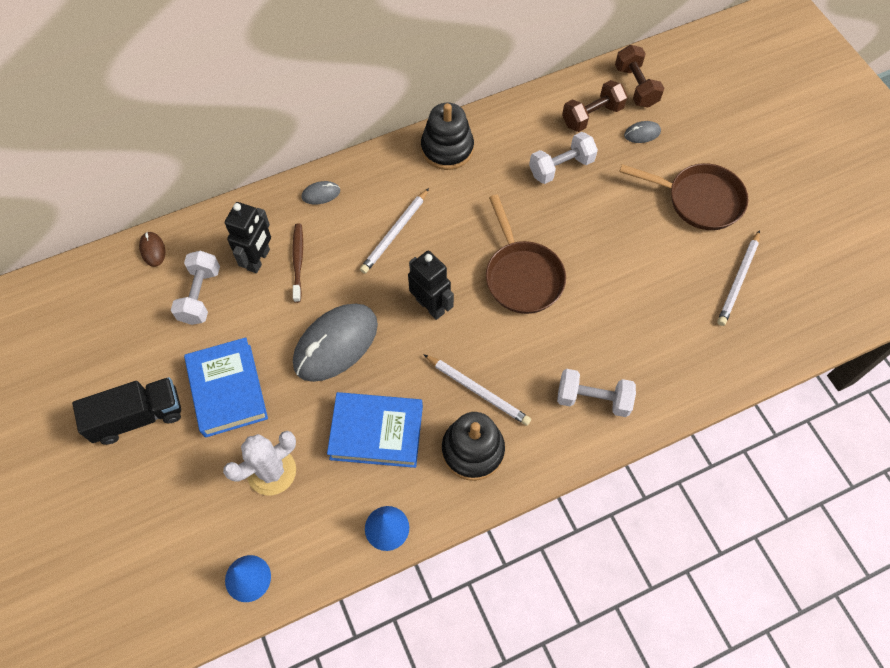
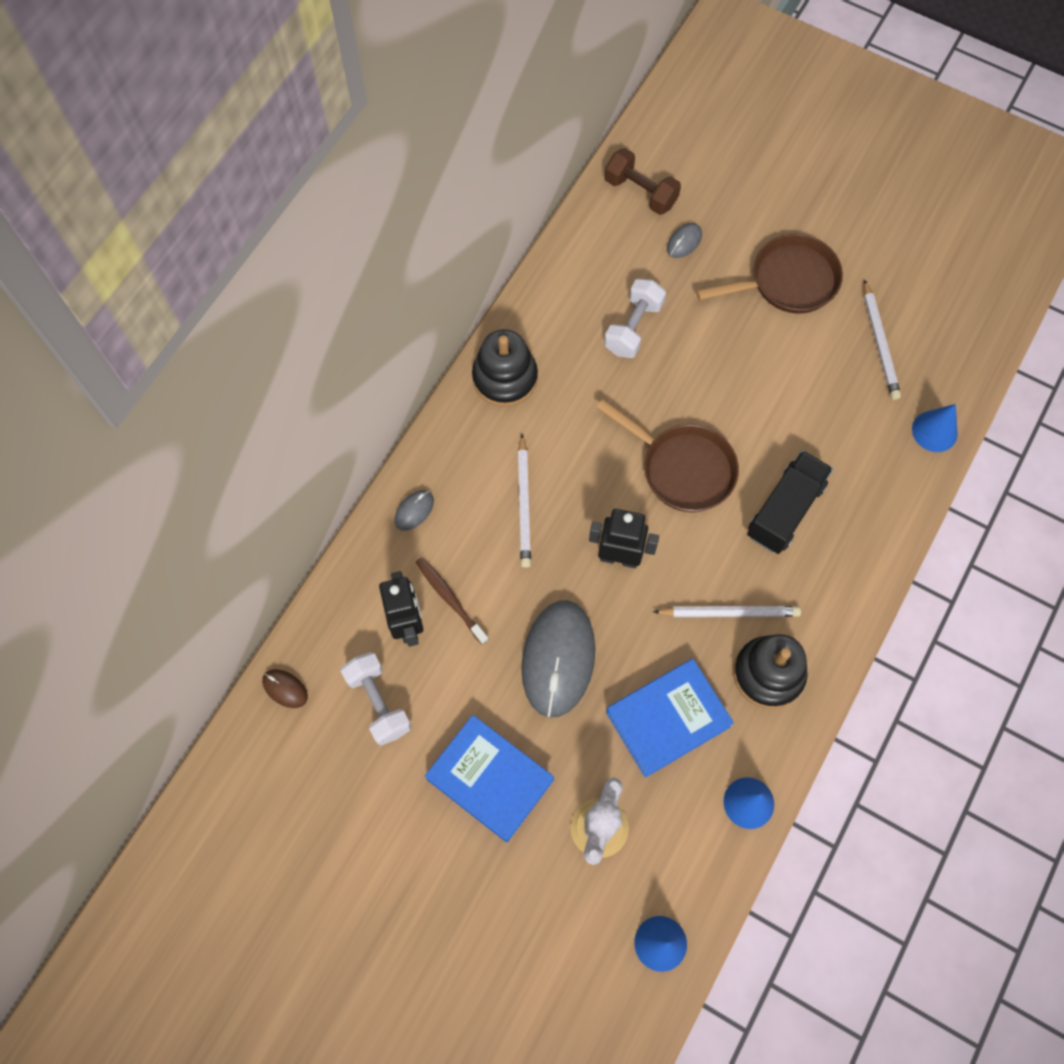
camera: 35 degrees left, 5 degrees up
(138, 417) = (421, 870): black truck -> black truck (785, 510)
(592, 116) = (622, 252): brown dumbbell -> none
(593, 399) = (837, 549): white dumbbell -> none
(734, 365) = (934, 431): none -> blue cone

